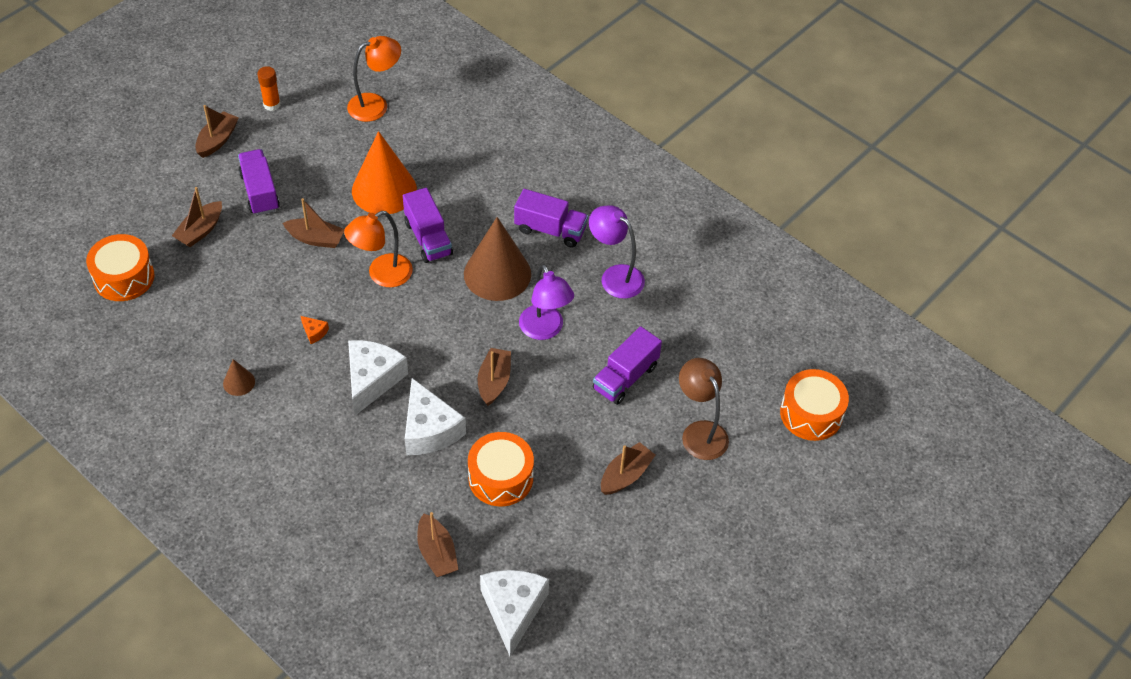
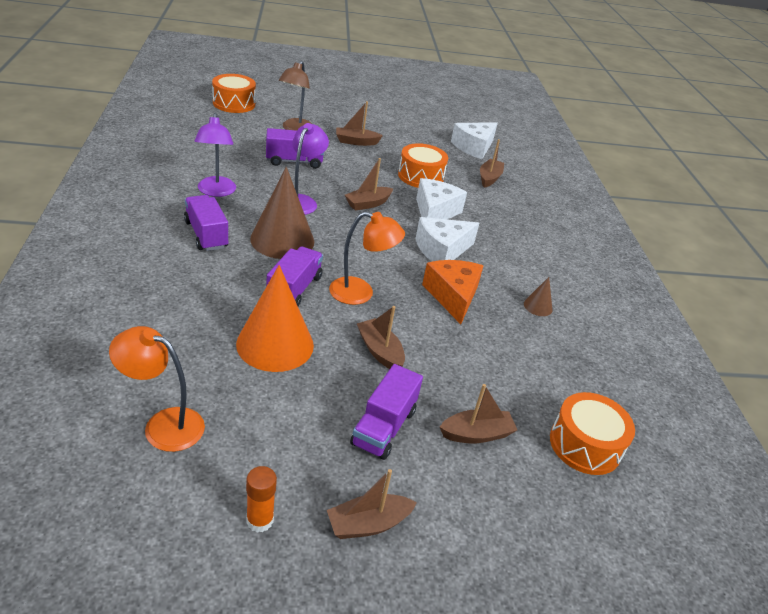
camera: 140 degrees left, 15 degrees down
(314, 332) = (452, 296): orange cheese -> orange cheese, size x2.42

